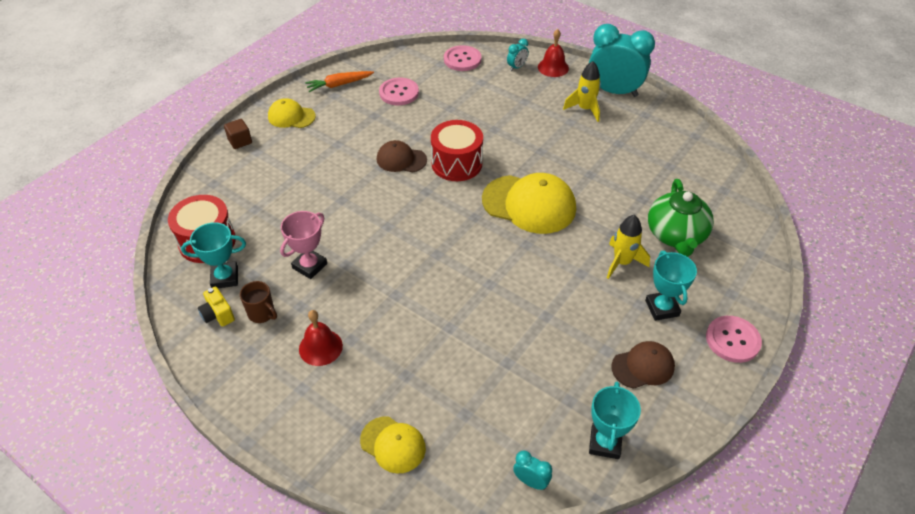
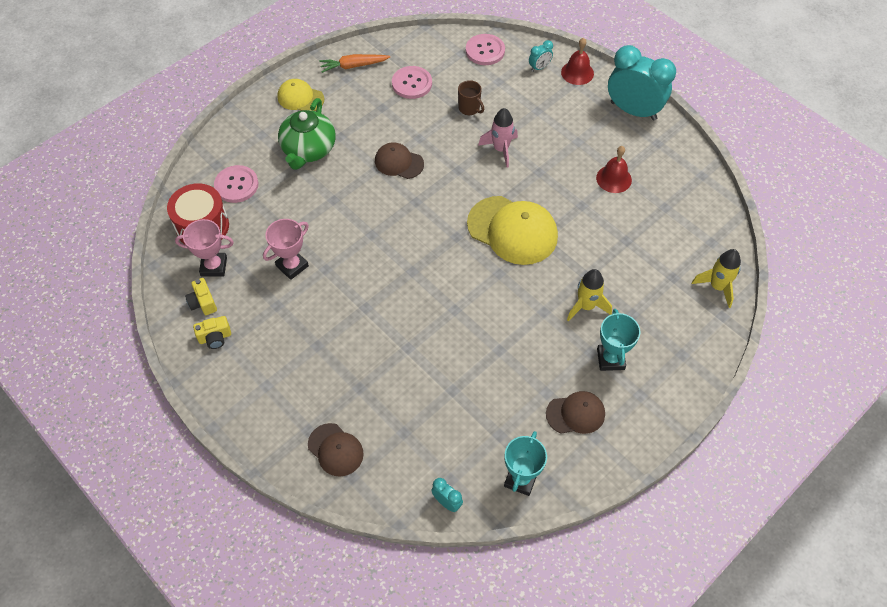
camera: 10 degrees right, 10 degrees up
(225, 278) = (214, 266): turquoise trophy -> pink trophy
(236, 348) = (215, 338): none -> yellow camera
(240, 141) = (247, 120): brown cube -> none
(262, 313) = (242, 308): brown mug -> brown mug (469, 108)
(320, 347) = (289, 349): red bell -> red bell (613, 179)
(393, 444) = (335, 450): yellow cap -> brown cap
(456, 163) = (452, 174): red drum -> none
(498, 137) = (500, 149): none -> pink rocket
(585, 109) = (597, 128): yellow rocket -> yellow rocket (717, 287)
(676, 235) = (647, 285): green teapot -> green teapot (308, 150)
(732, 340) = (667, 401): pink button -> pink button (236, 185)

